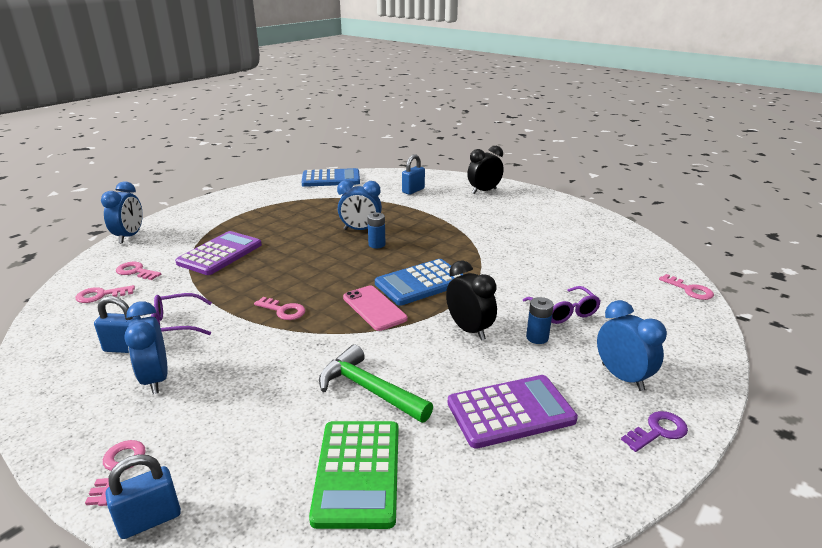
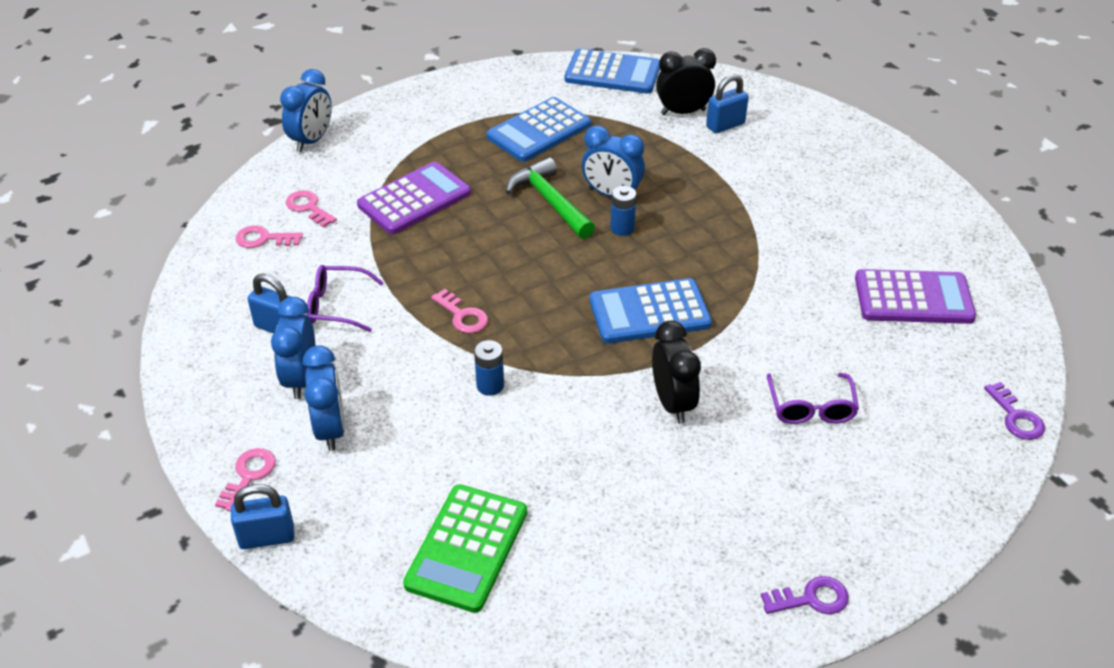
camera: 20 degrees right, 15 degrees up
(296, 209) = (539, 131): none -> blue calculator
(369, 389) = (518, 455): green hammer -> green hammer (550, 201)
(374, 308) = (572, 339): pink phone -> none
(484, 191) = (835, 149): black clock -> black clock (683, 112)
(510, 412) = (659, 527): purple calculator -> purple calculator (913, 298)
(537, 337) = (751, 437): blue battery -> blue battery (490, 386)
(622, 377) = (819, 521): blue clock -> blue clock (330, 429)
(689, 290) = (1016, 417): pink key -> purple key

